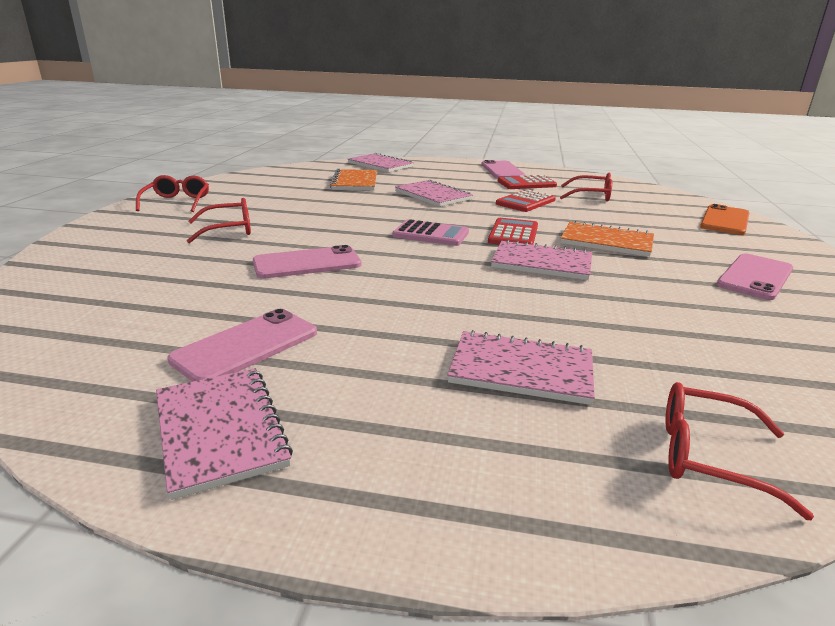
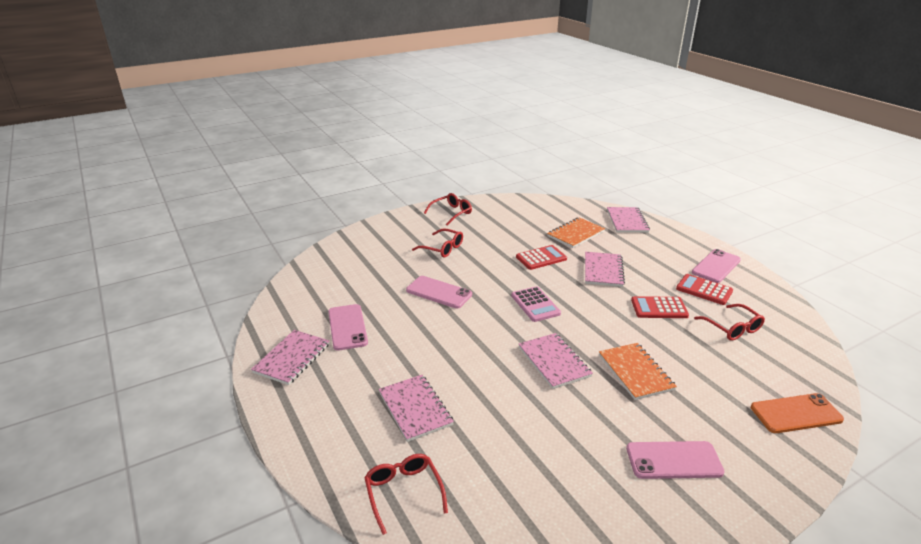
camera: 50 degrees right, 5 degrees up
(246, 346) = (347, 327): pink phone -> pink phone turned 75 degrees clockwise
(513, 234) = (585, 331): red calculator -> red calculator (541, 258)

